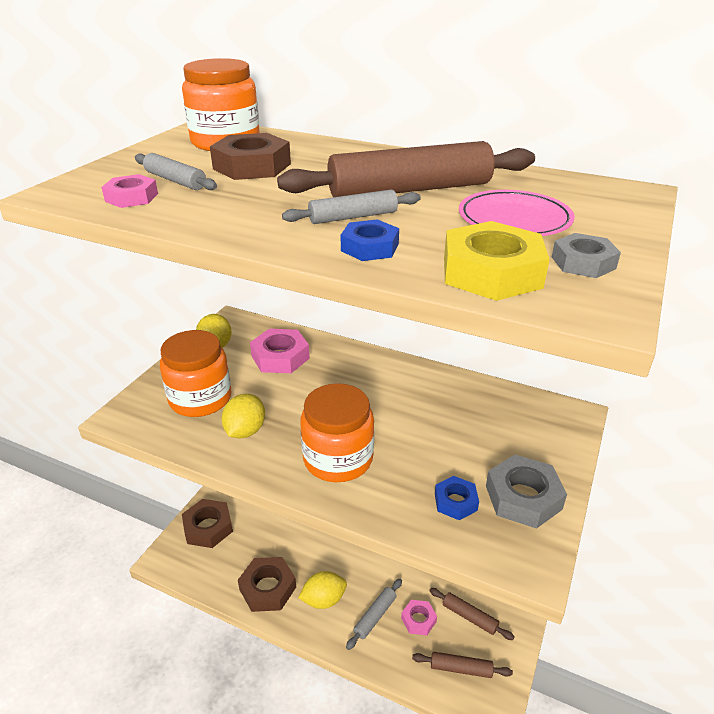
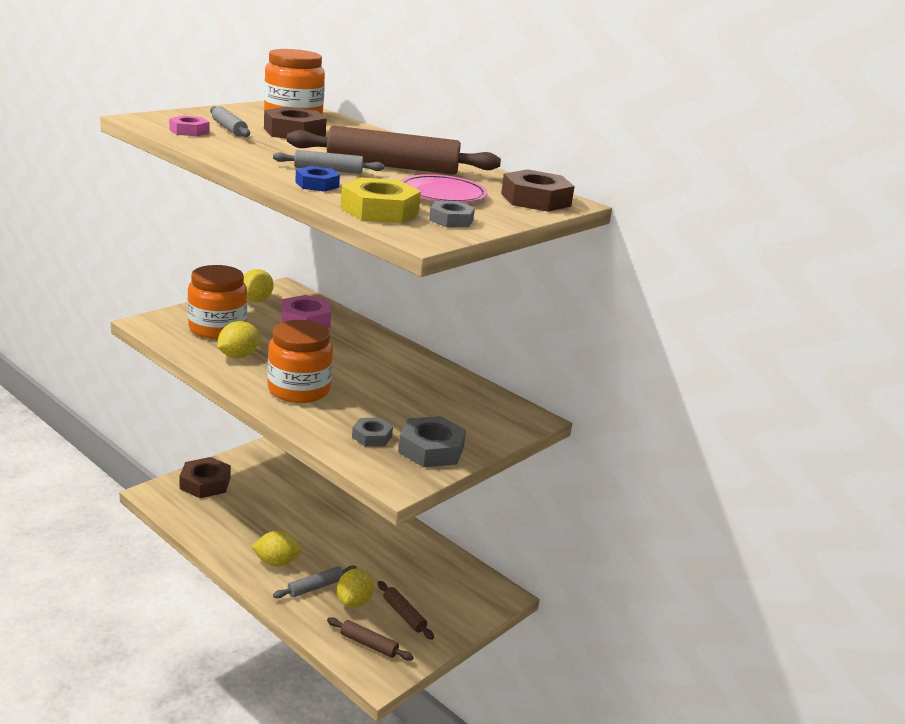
camera: 15 degrees right, 10 degrees down
(268, 588) = (231, 539): brown nut -> brown nut (536, 200)
(418, 620) = (354, 602): pink nut -> yellow lemon
(455, 502) = (372, 436): blue nut -> grey nut

